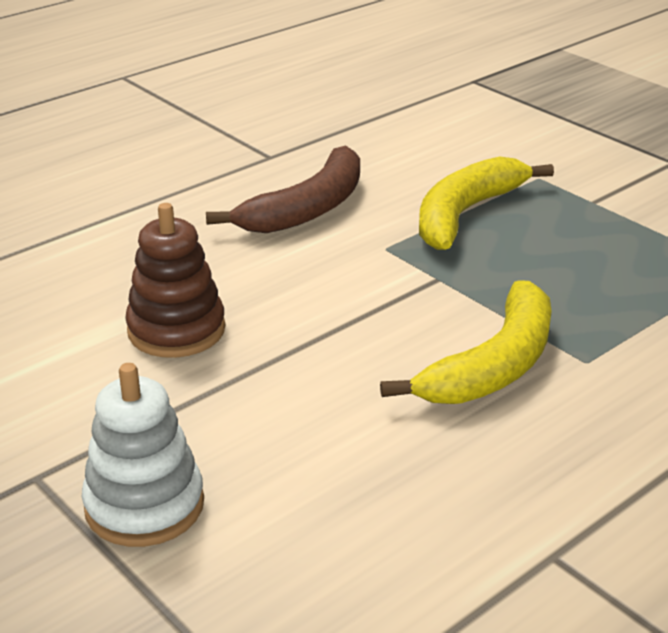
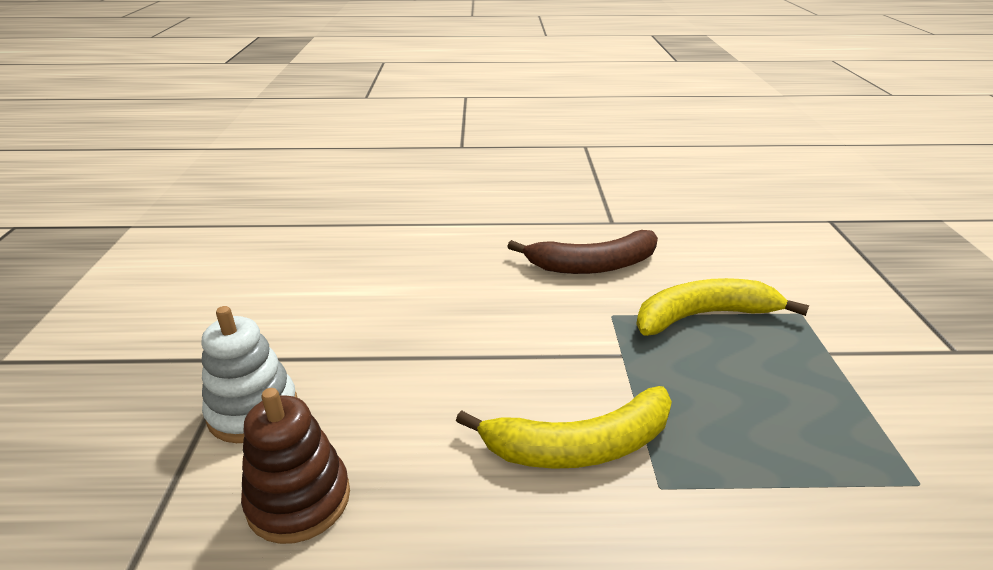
camera: 40 degrees right, 0 degrees up
(176, 330) = (415, 308): brown stacking toy -> brown stacking toy (299, 499)

